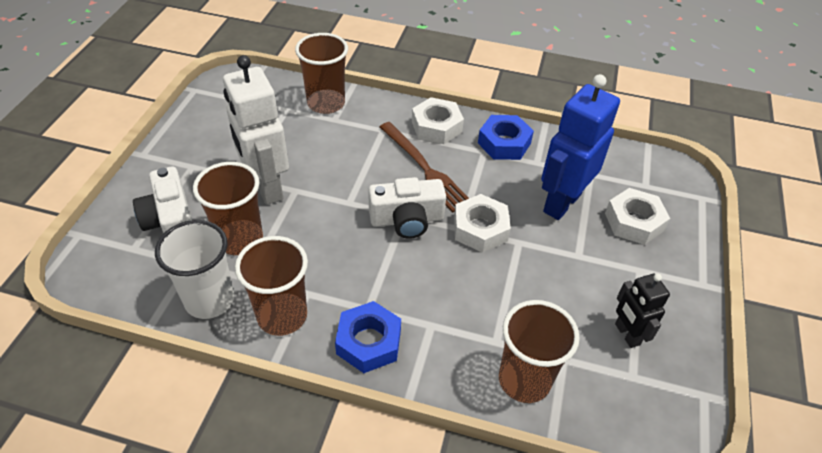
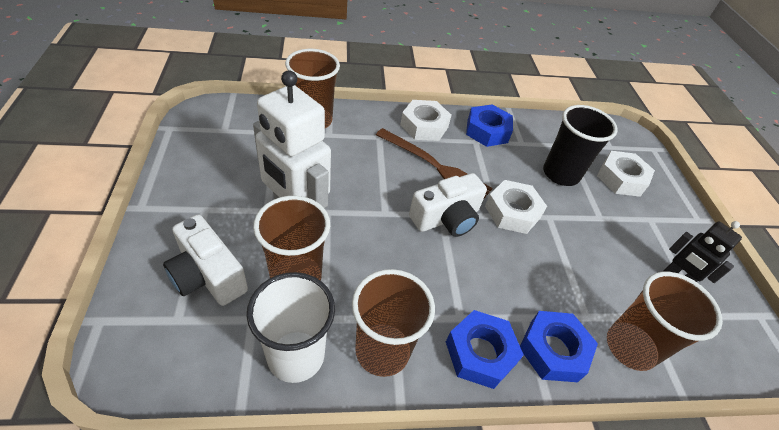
camera: 25 degrees left, 0 degrees up
(441, 360) = (553, 350): none -> blue nut
(561, 202) = (560, 174): blue robot -> black cup

